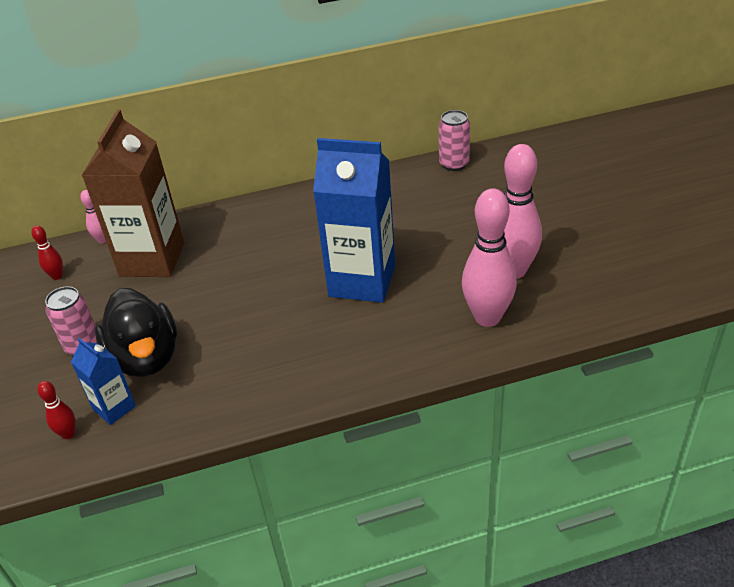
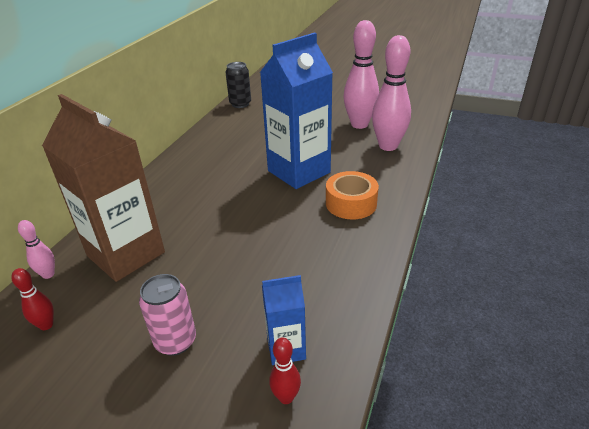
camera: 55 degrees left, 5 degrees down
(146, 358) = (245, 303): black duck -> none
(340, 346) = (351, 203): none -> orange tape
(454, 164) = (240, 104): pink can -> black can

